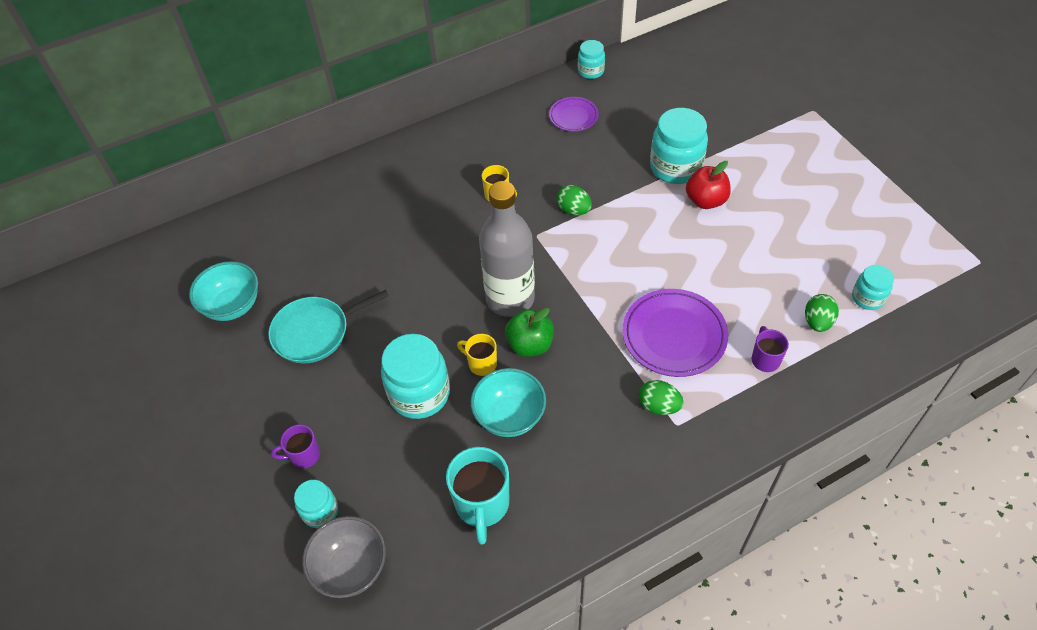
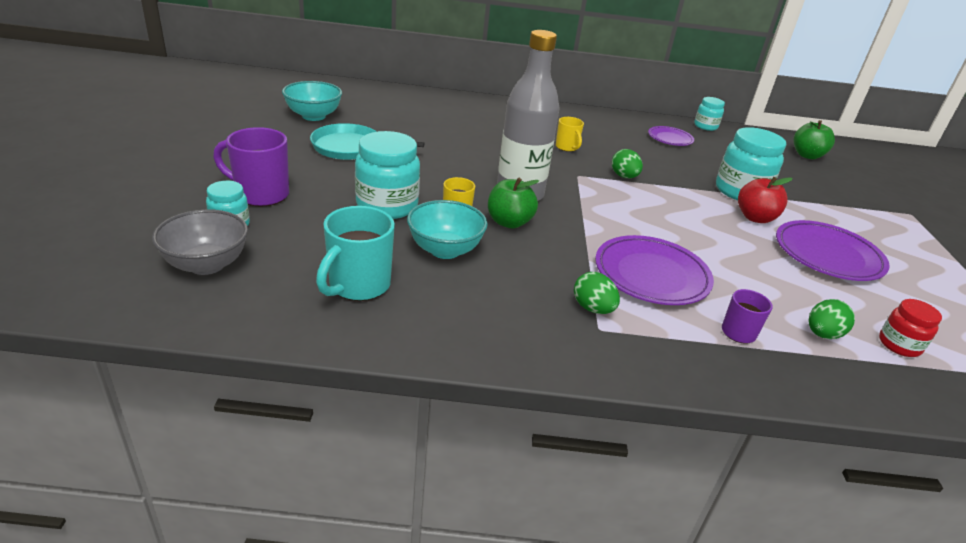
camera: 25 degrees right, 20 degrees down
(304, 455) = (260, 194): purple mug -> purple mug, size x1.76
(698, 66) = (807, 155): none -> green apple
(779, 217) = (827, 255): none -> purple plate
(867, 298) = (899, 345): turquoise jar -> red jar

